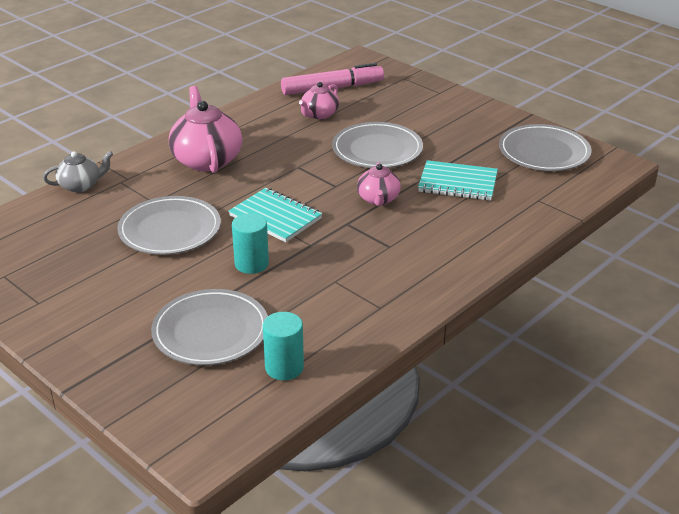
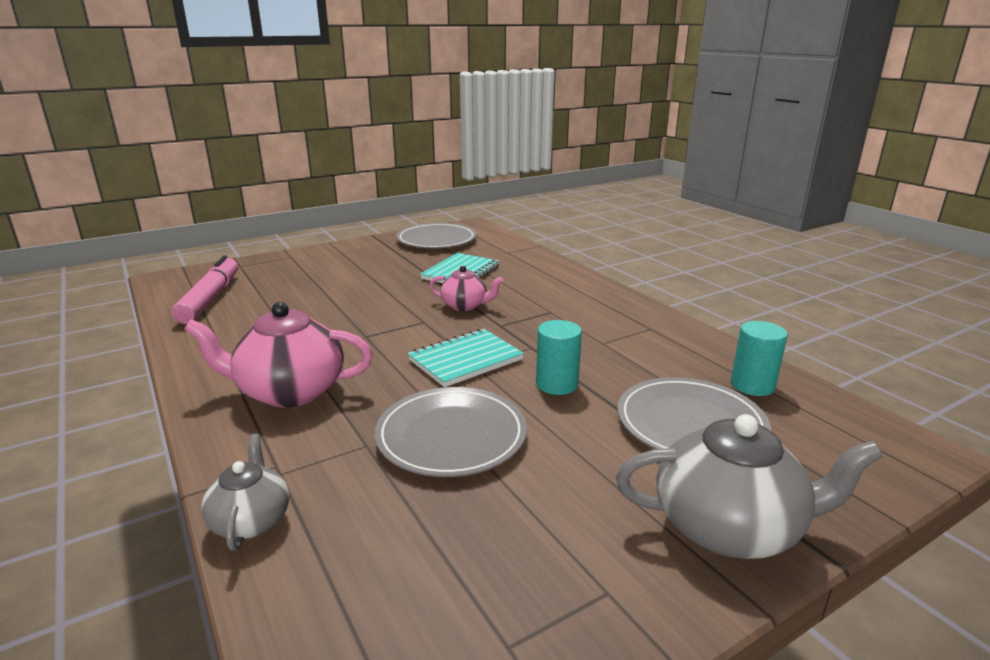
camera: 75 degrees left, 10 degrees down
(93, 346) = (729, 527): none -> grey teapot
(319, 114) = (261, 312): pink teapot -> none
(377, 149) = (370, 294): grey plate -> none

